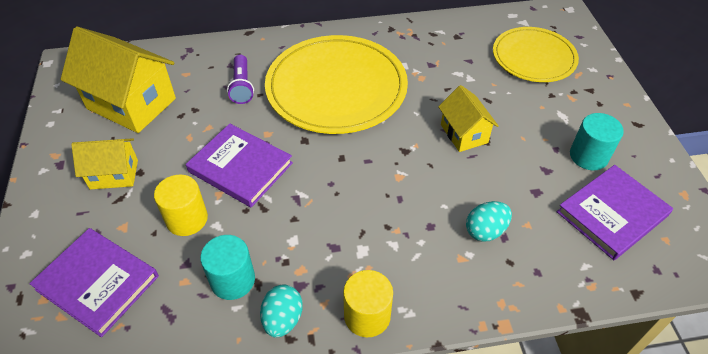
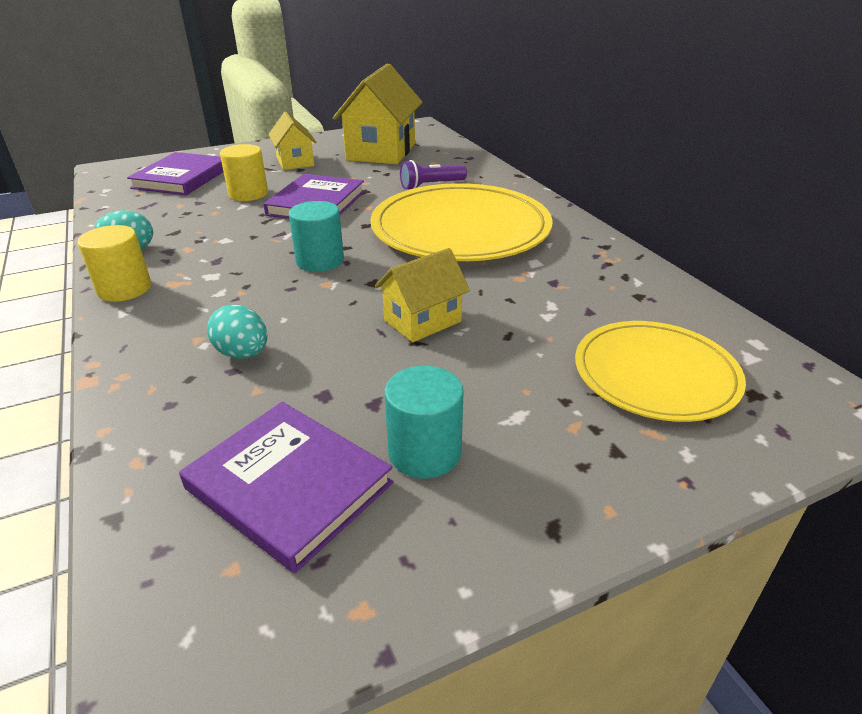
camera: 75 degrees right, 15 degrees down
(232, 280) = (178, 222): turquoise cylinder -> turquoise cylinder (320, 261)

